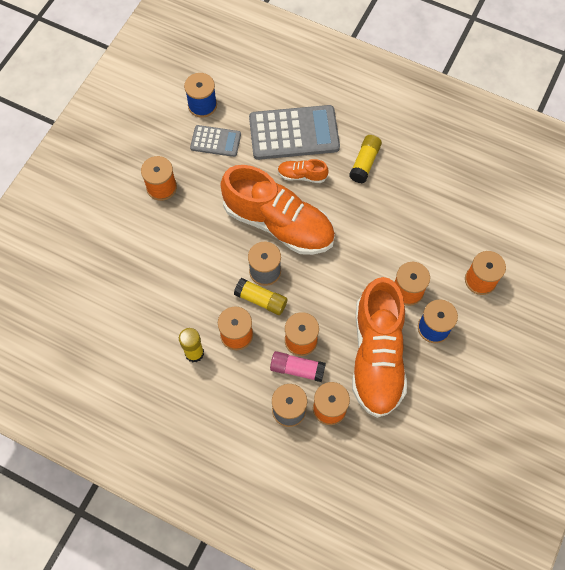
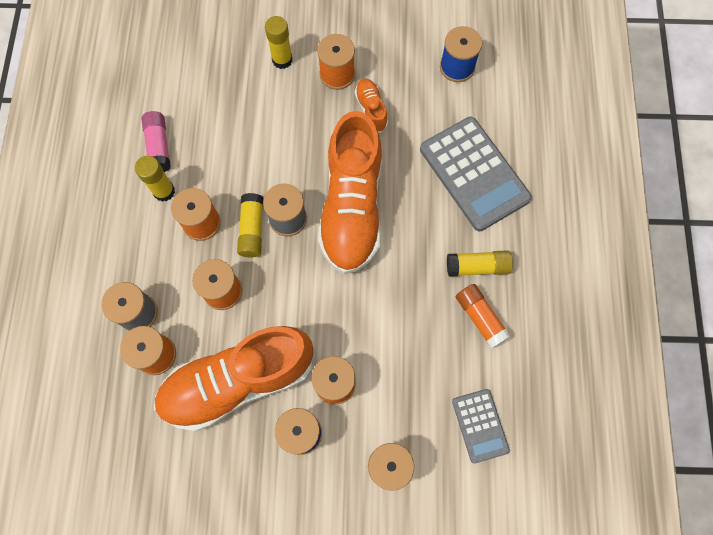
camera: 65 degrees right, 5 degrees up
(125, 220) = (282, 60): none -> yellow glue stick
(215, 141) = (419, 100): grey calculator -> grey calculator (480, 425)
(297, 369) = (188, 301): pink glue stick -> pink glue stick (159, 146)
(302, 175) = (424, 206): orange shoe -> orange shoe (371, 109)
(402, 178) = (480, 318): none -> orange glue stick

